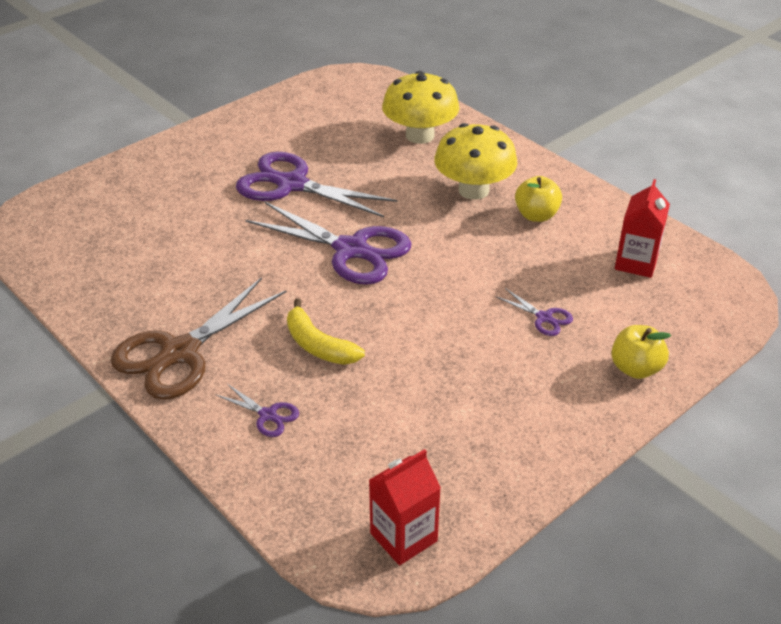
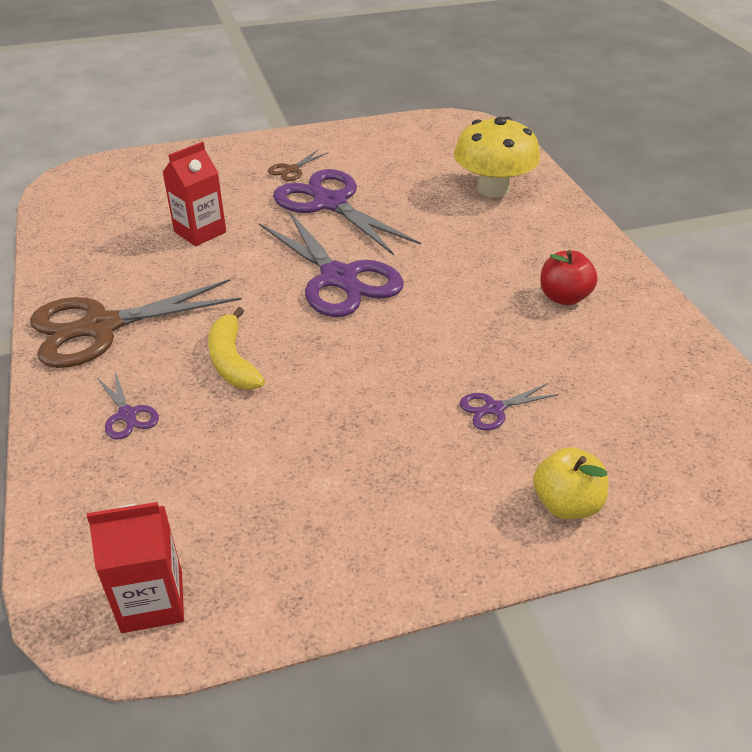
camera: 25 degrees right, 0 degrees up
(232, 161) = (292, 170): none -> brown scissors
(473, 190) = (511, 254): yellow mushroom -> none
(536, 215) = (564, 297): yellow apple -> red apple
(544, 317) = (494, 409): purple scissors -> purple scissors turned 90 degrees clockwise
(636, 263) = (650, 381): red carton -> red carton (200, 232)

